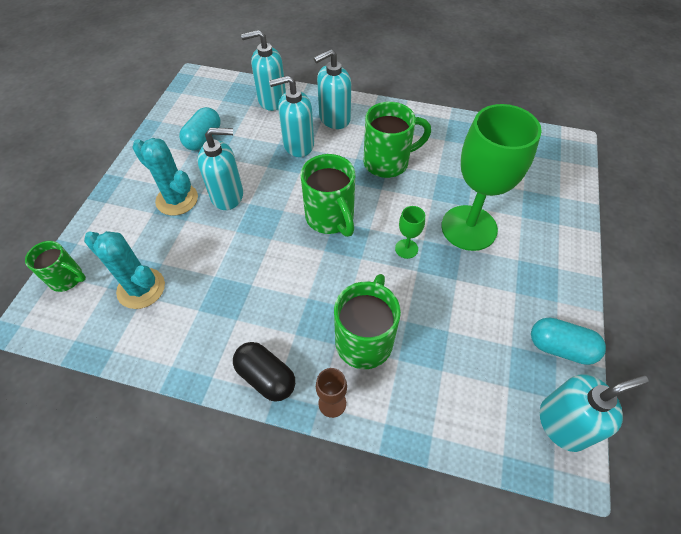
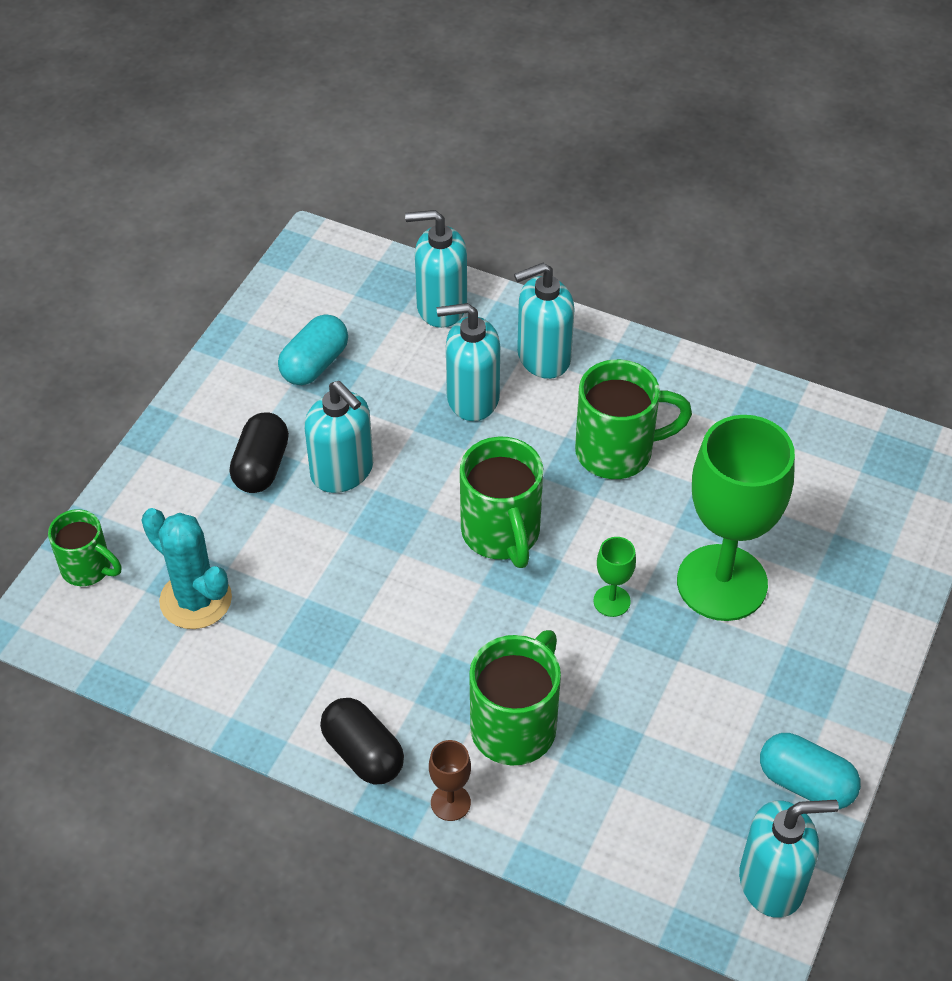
camera: 10 degrees right, 5 degrees down
(177, 199) = (261, 466): turquoise cactus -> black capsule
(227, 195) = (342, 471): turquoise soap dispenser -> turquoise soap dispenser turned 45 degrees clockwise

